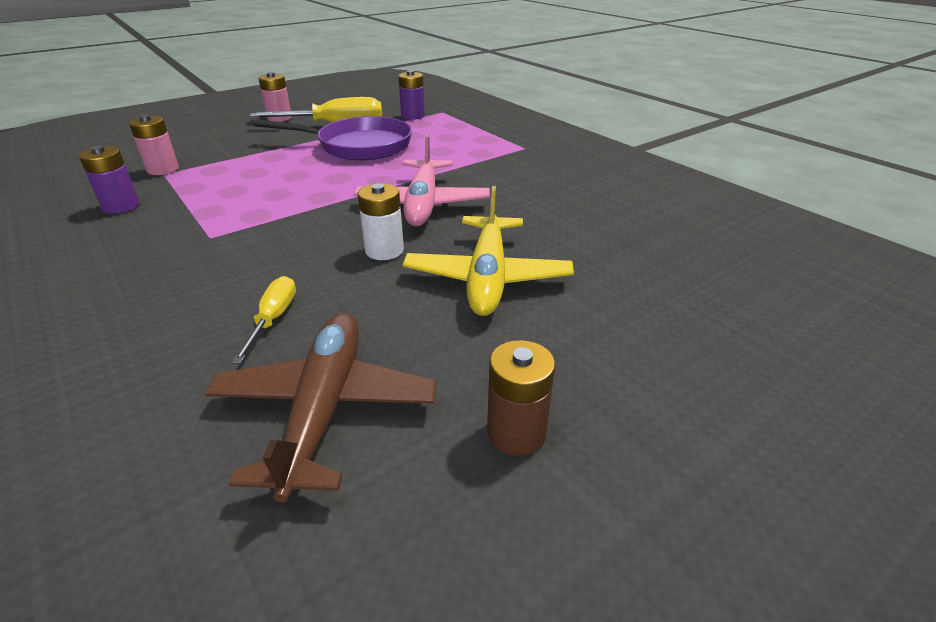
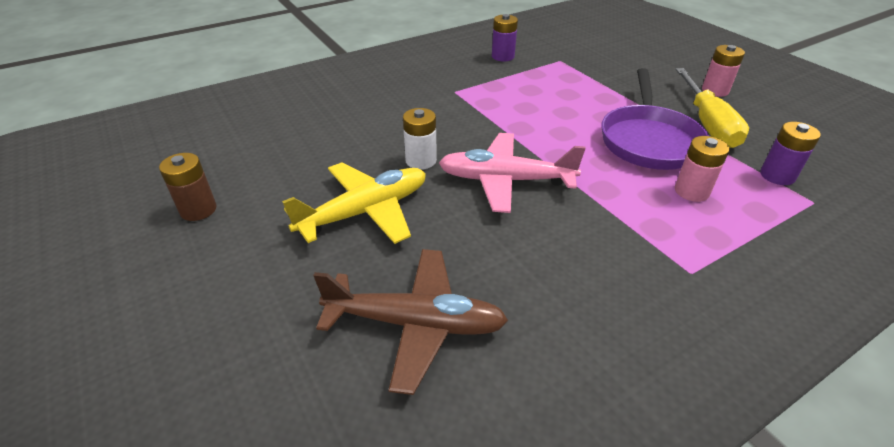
camera: 95 degrees right, 5 degrees up
(163, 169) = (567, 59): pink battery -> pink battery (691, 191)
(273, 319) = (346, 123): yellow screwdriver -> none
(324, 407) = (259, 146): brown plane -> brown plane (416, 324)
(488, 277) = (365, 211): yellow plane -> yellow plane turned 135 degrees clockwise

